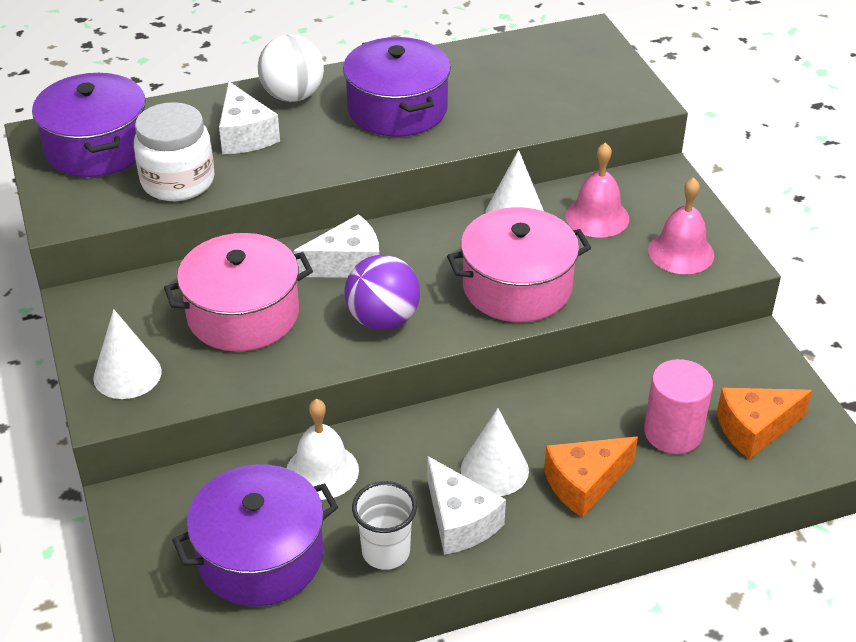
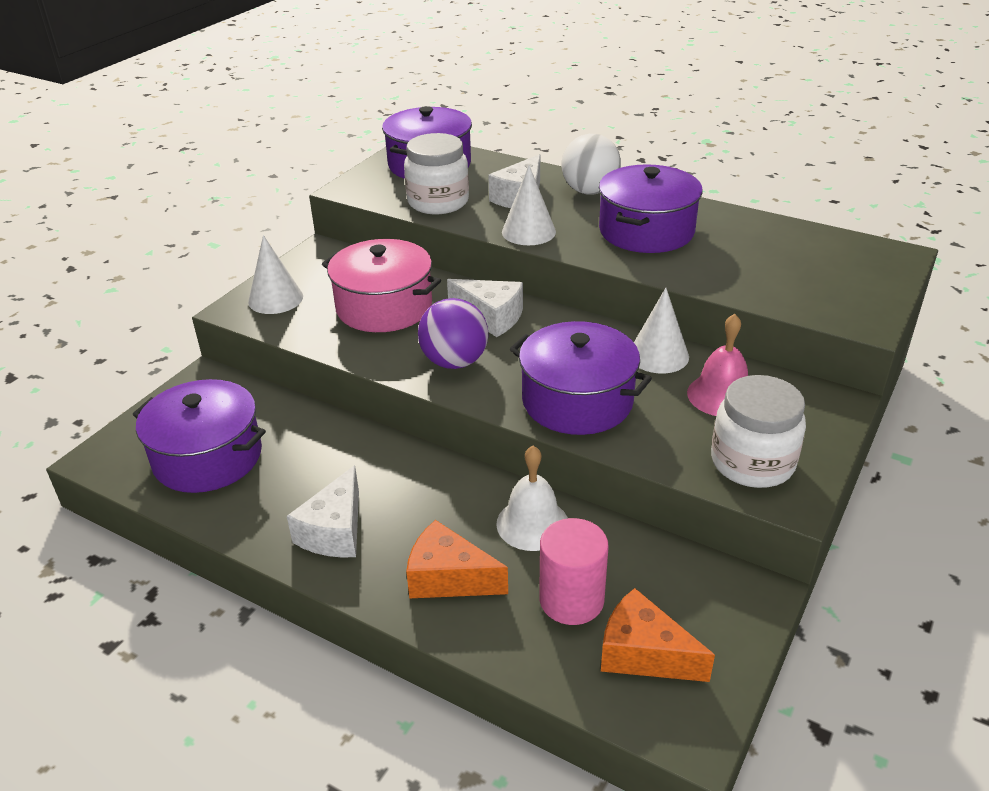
camera: 50 degrees right, 5 degrees down
(322, 471) = (315, 438): white bell -> white bell (532, 523)
(386, 552) = (266, 512): white cup -> none
(494, 469) = (408, 519): white cone -> white cone (528, 232)
(517, 287) = (577, 401): pink pot -> purple pot
(681, 252) = (752, 462): pink bell -> white jar

